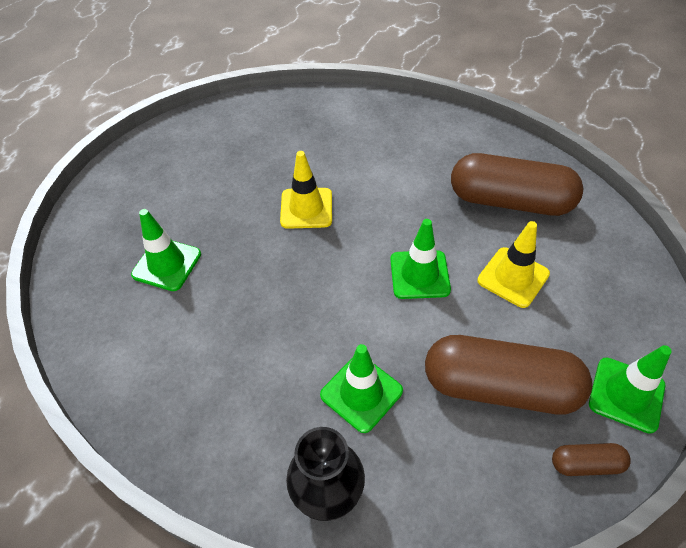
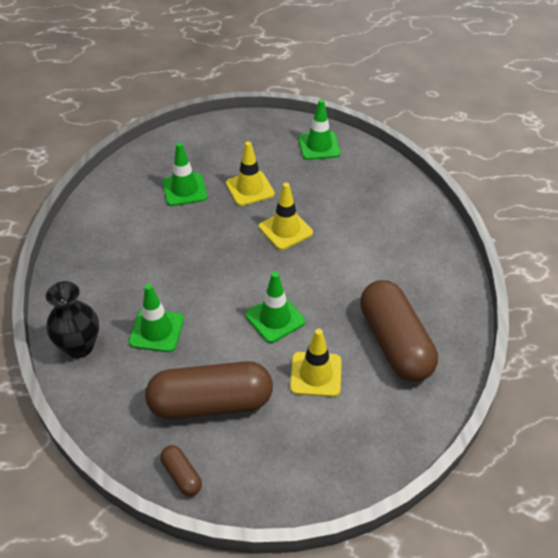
camera: 55 degrees right, 5 degrees down
(221, 208) = (250, 189): none -> yellow traffic cone
(500, 387) = (211, 403): brown capsule -> brown capsule turned 75 degrees counterclockwise
(626, 394) = (256, 483): green traffic cone -> green traffic cone (319, 146)

